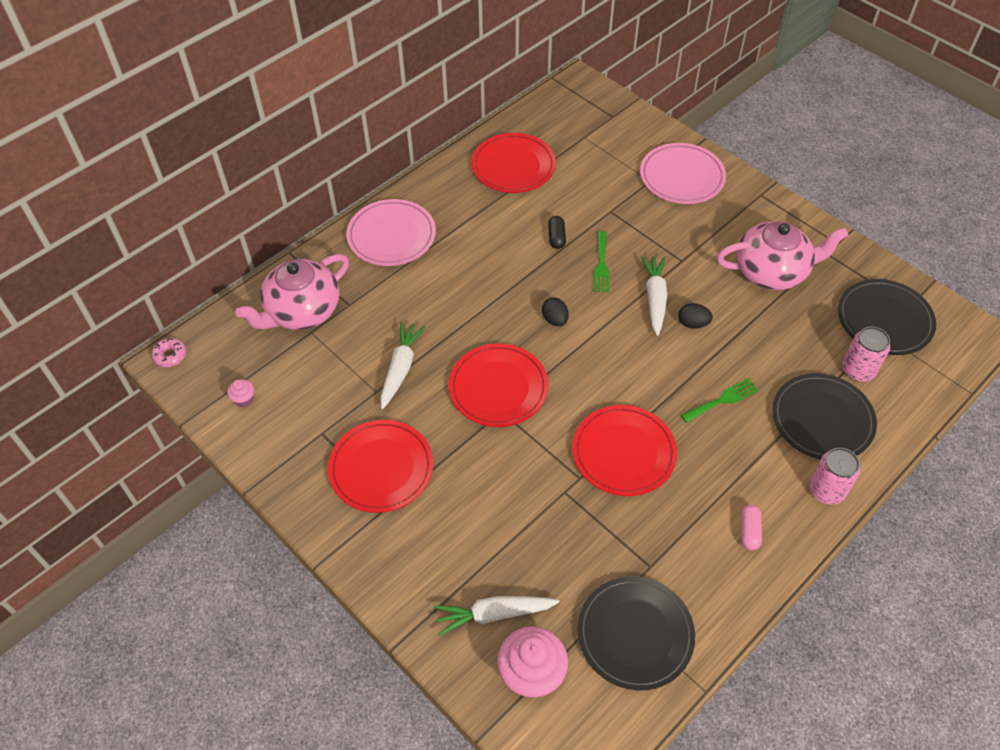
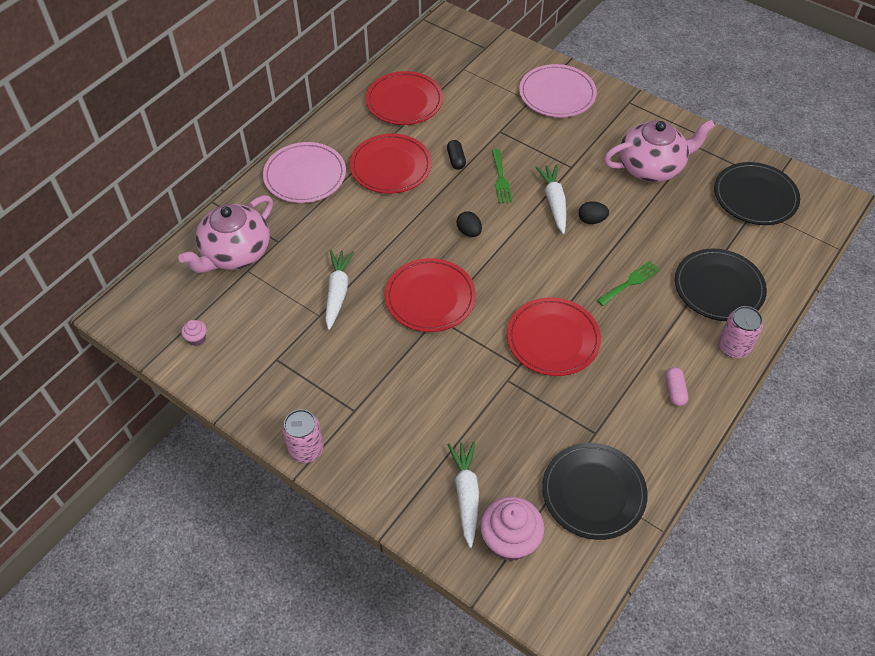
camera: 10 degrees left, 0 degrees up
(170, 355) = (118, 308): pink donut -> none
(381, 468) = (338, 382): red plate -> red plate (390, 166)
(494, 614) = (466, 495): white carrot -> white carrot turned 105 degrees clockwise
(858, 370) = (741, 242): pink can -> pink can (306, 449)

